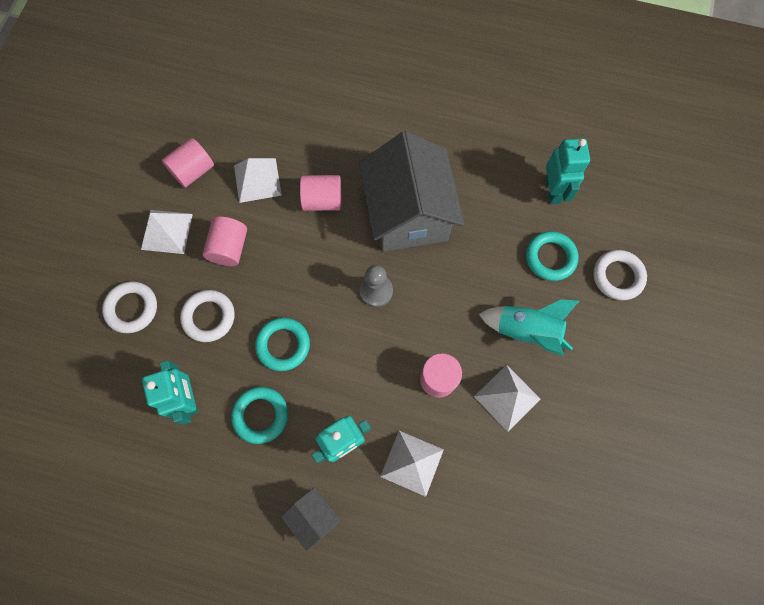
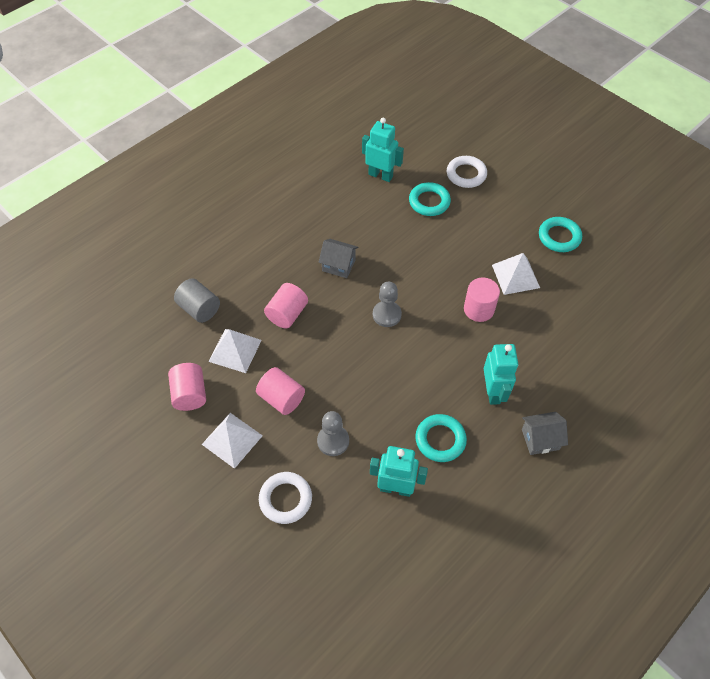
camera: 60 degrees left, 15 degrees down
(209, 317) = (333, 441): white ring -> grey pawn
(283, 345) = (391, 397): turquoise ring -> turquoise ring (559, 237)
(284, 124) = (199, 309): none -> grey cylinder
(408, 214) = (339, 265): grey house -> grey house, size x0.43
(412, 463) = (532, 355): white pyramid -> none
(526, 331) = (473, 241): turquoise rocket -> none

